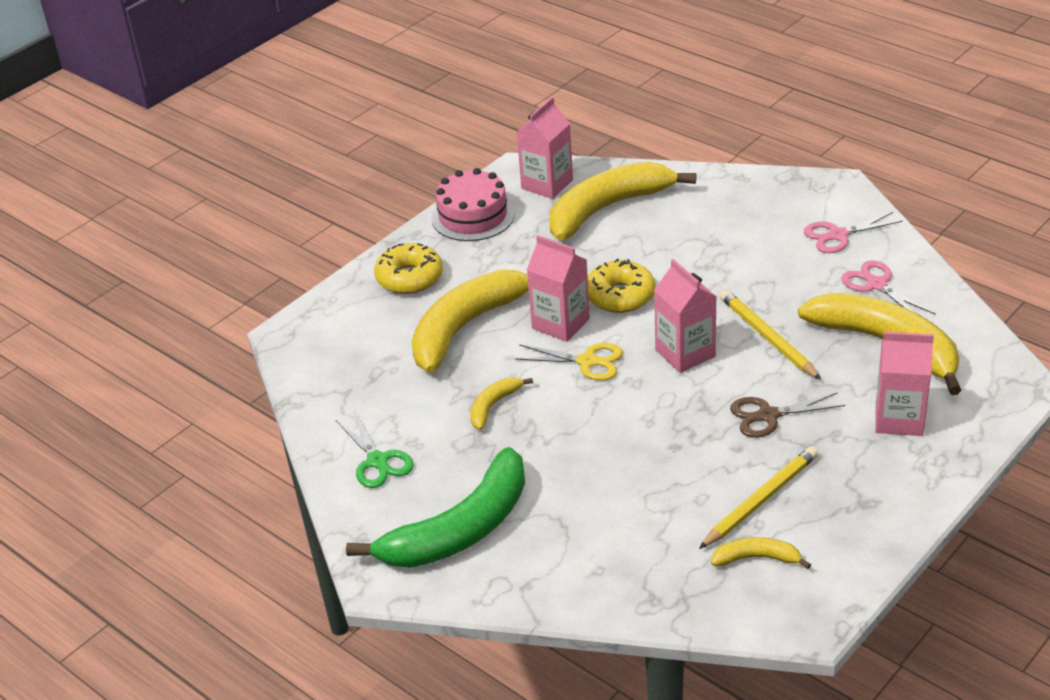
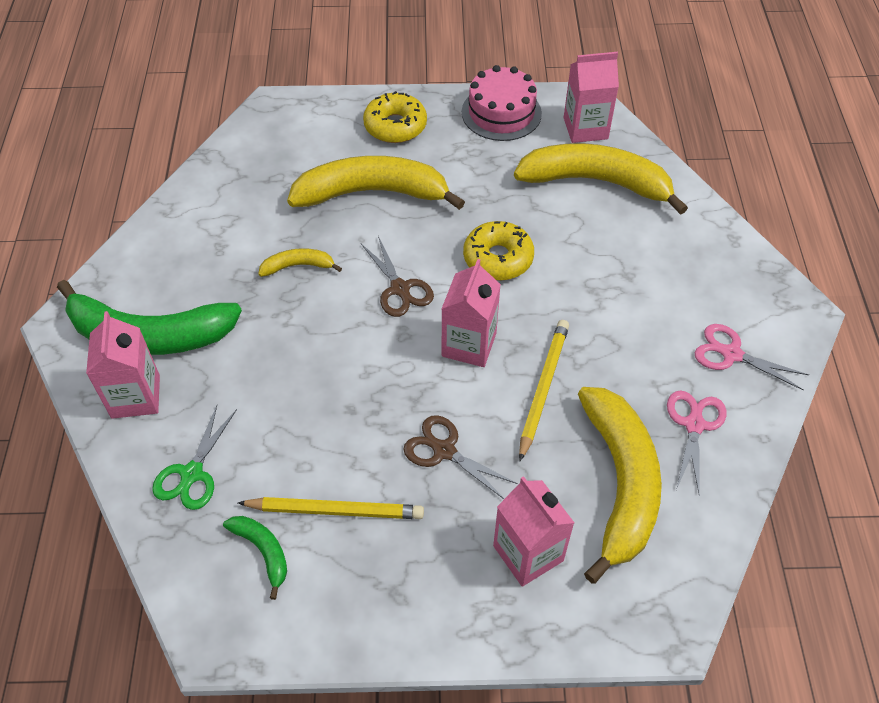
camera: 45 degrees right, 15 degrees up
(377, 461) = (184, 241): green scissors -> green scissors (192, 473)
(560, 323) = (428, 244): pink carton -> pink carton (135, 396)
(587, 361) = (400, 288): yellow scissors -> brown scissors
(757, 558) = (263, 551): yellow banana -> green banana

